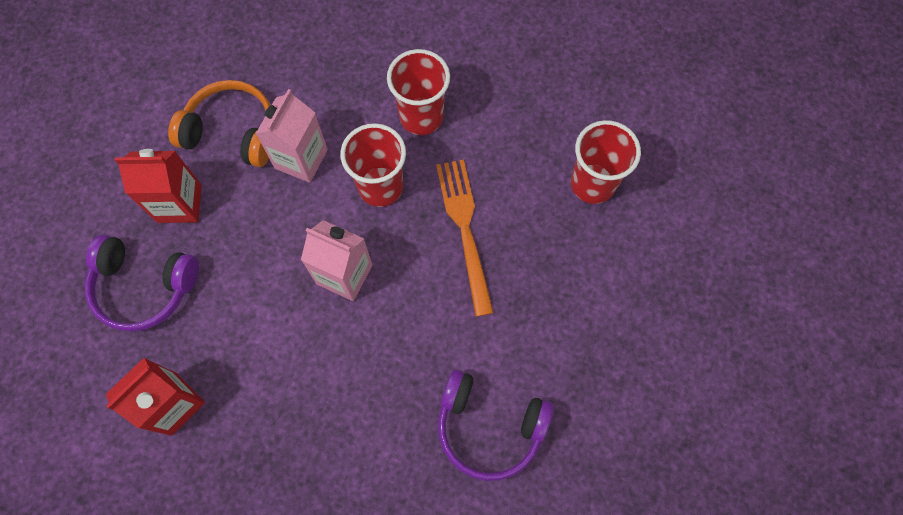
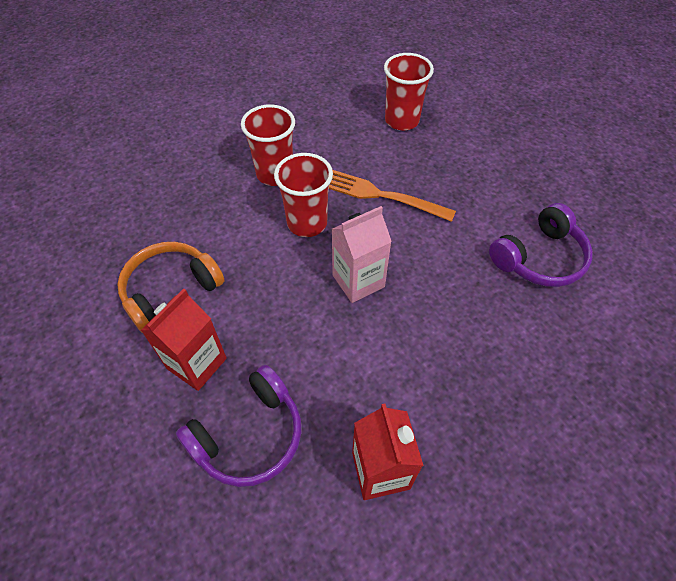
camera: 55 degrees left, 15 degrees down
(301, 159) = (239, 258): pink carton -> none

